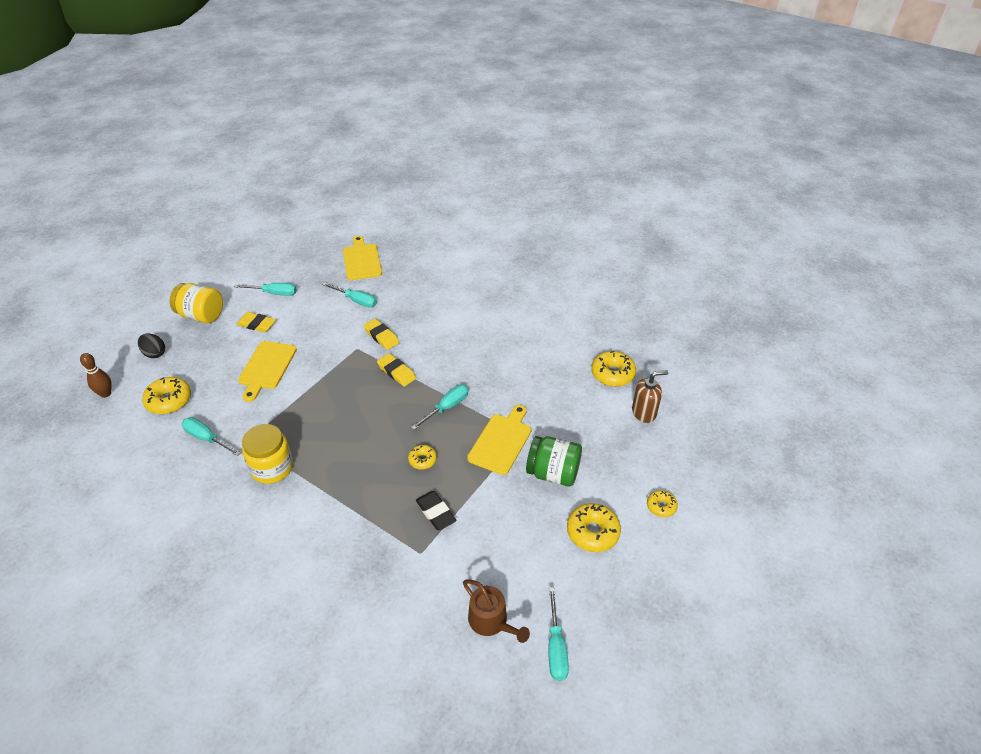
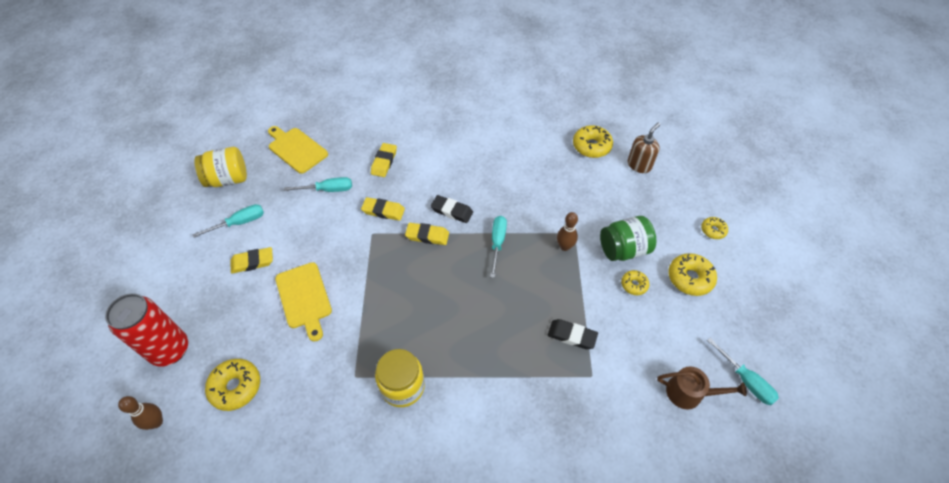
camera: 35 degrees left, 10 degrees up
(154, 353) = (170, 350): black egg -> red can
(201, 316) = (184, 284): yellow jar -> yellow jar (228, 179)
(206, 438) = (313, 399): turquoise screwdriver -> none
(418, 300) = (384, 162): none -> yellow eraser
(422, 460) = (521, 299): yellow donut -> yellow donut (634, 285)
(434, 364) = (452, 211): none -> black eraser
(501, 441) = (564, 246): yellow cutting board -> brown bowling pin

